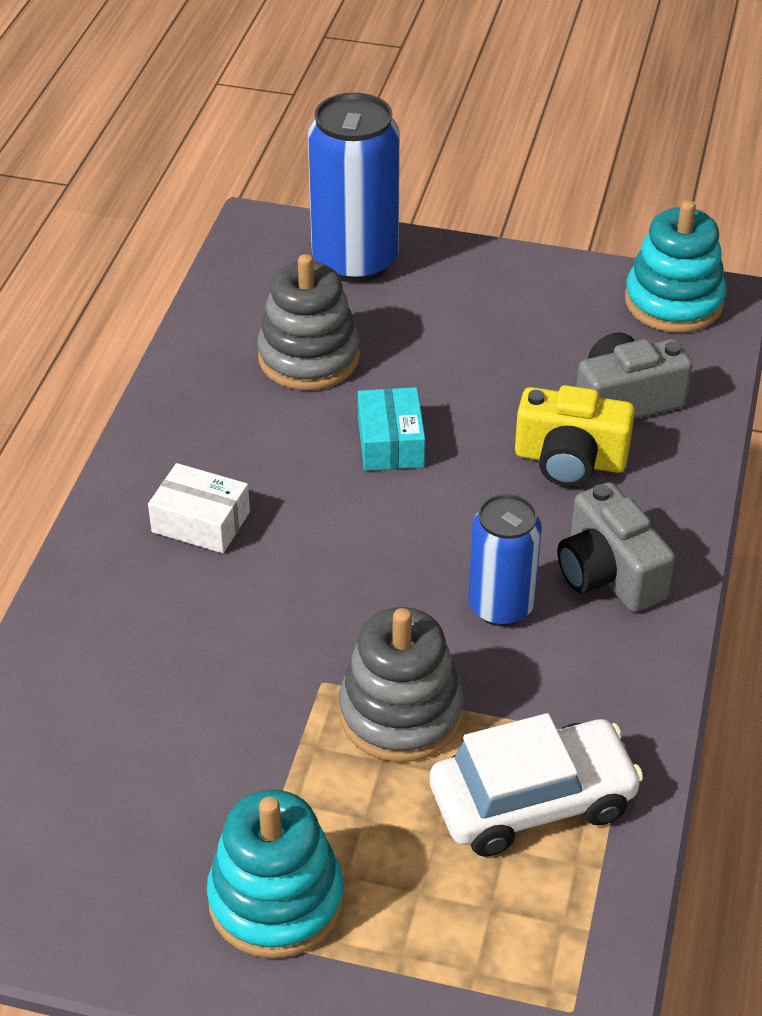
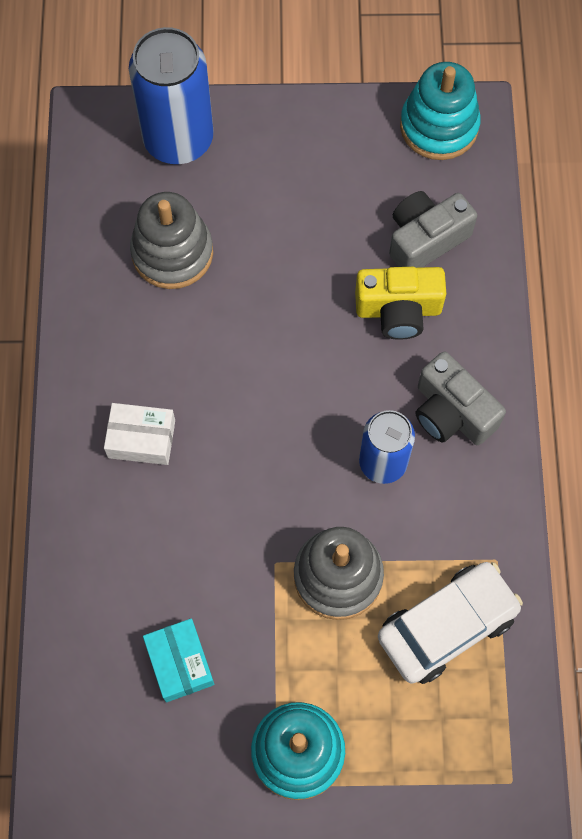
camera: 15 degrees left, 25 degrees up
(390, 443) = (260, 325): turquoise box -> turquoise box (180, 663)

